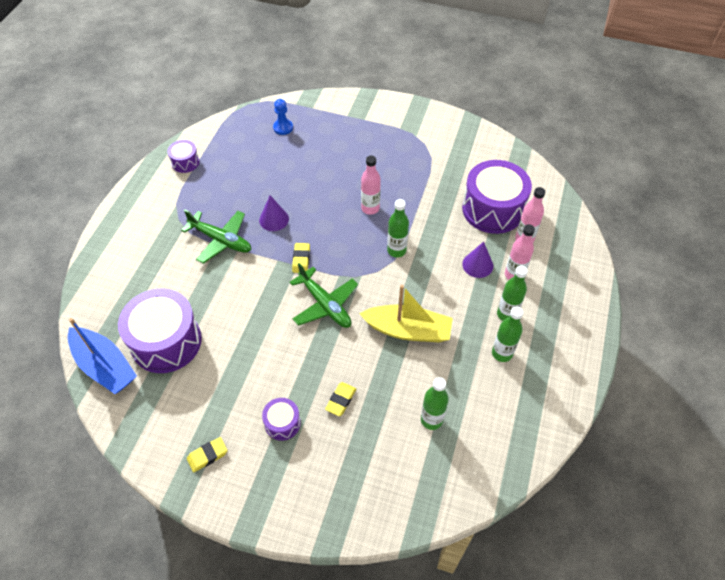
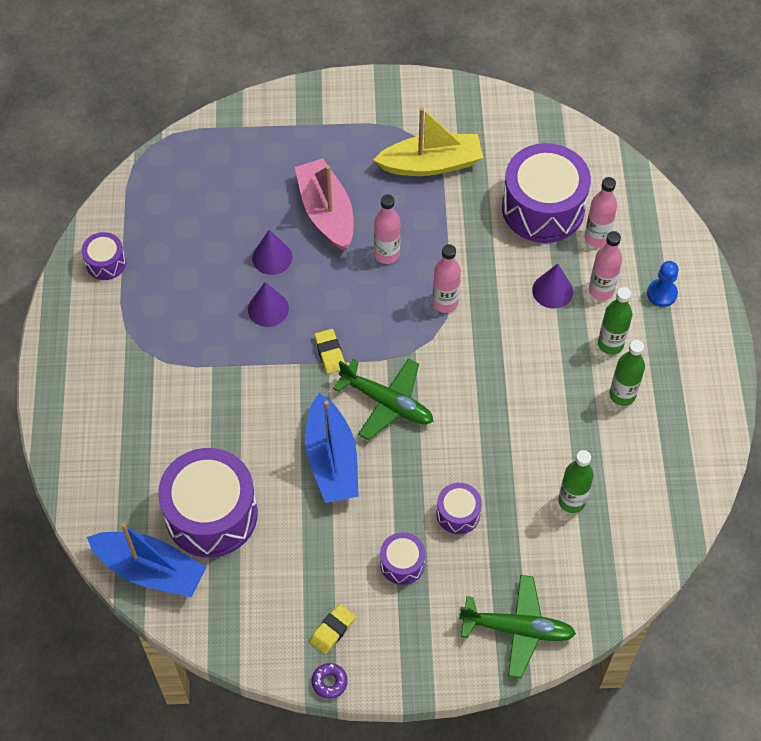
camera: 20 degrees left, 5 degrees up
(185, 495) = (329, 682): none -> purple donut
(221, 240) = (213, 359): green plane -> green plane (517, 629)
(267, 331) = (331, 460): none -> blue boat
(283, 127) = (216, 169): blue pawn -> blue pawn (662, 293)
(292, 188) = (272, 257): none -> purple cone
(341, 400) = (458, 514): yellow eraser -> purple drum
(342, 171) = (326, 212): none -> pink boat
(396, 250) = (445, 303): green bottle -> pink bottle
(408, 330) = (501, 403): yellow boat -> yellow boat (431, 164)

